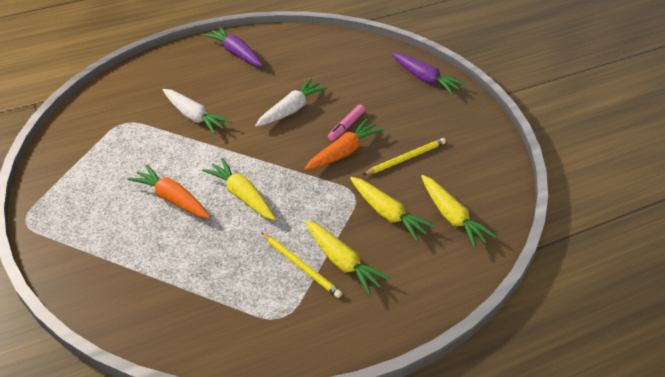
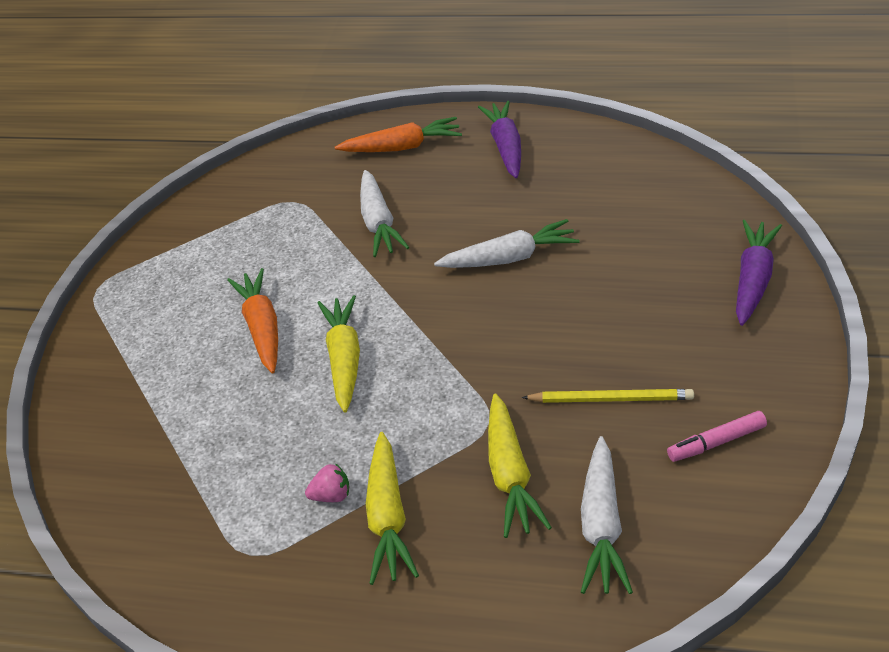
camera: 40 degrees right, 0 degrees up
(301, 266) = (332, 495): yellow pencil -> pink strawberry
(344, 152) = (528, 351): orange carrot -> orange carrot (402, 147)
(346, 126) = (565, 312): pink marker -> pink marker (716, 442)
(425, 79) = (753, 279): purple carrot -> purple carrot turned 150 degrees counterclockwise
(452, 217) = (601, 525): yellow carrot -> white carrot

